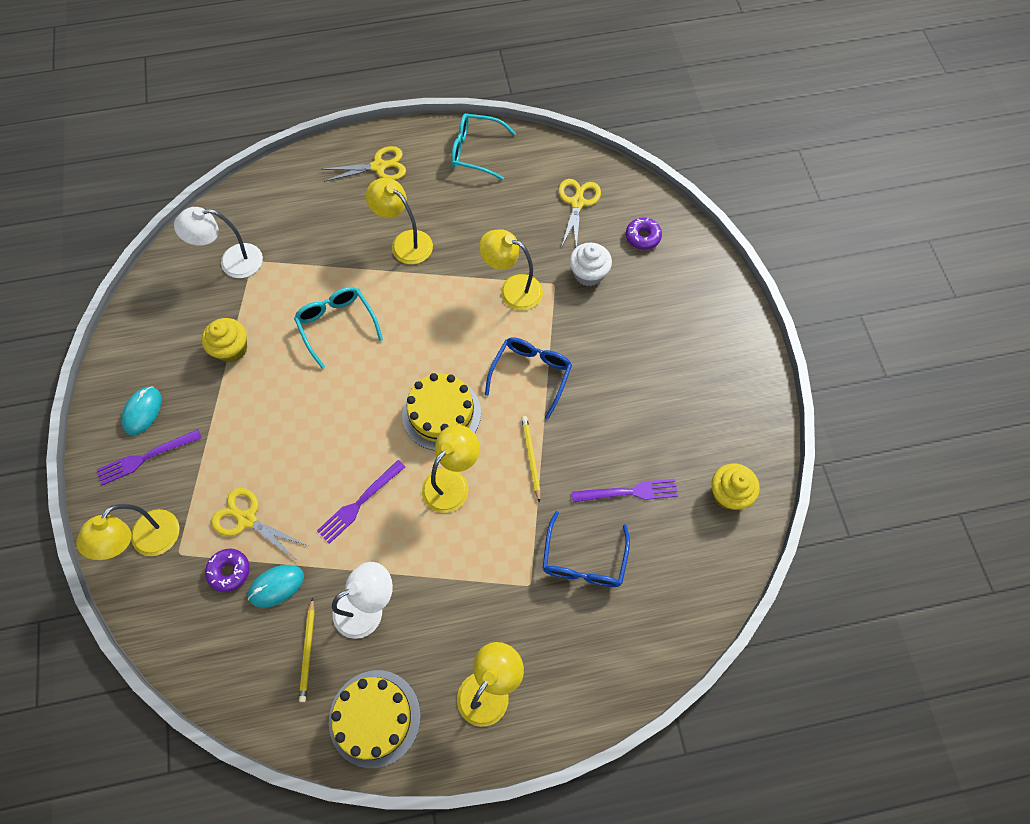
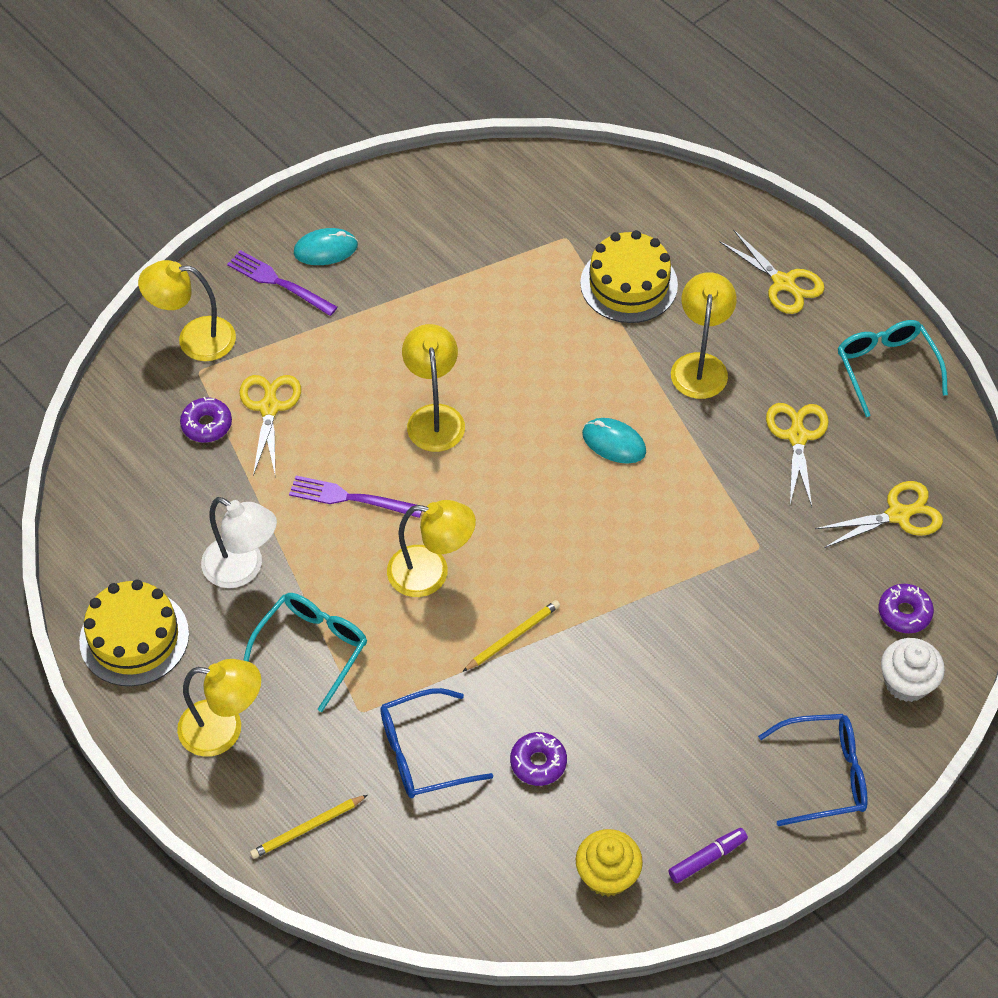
camera: 60 degrees right, 10 degrees down
(232, 262) = (551, 220): white lamp -> none
(232, 349) = (448, 282): yellow cupcake -> none
(276, 586) = (216, 474): turquoise mouse -> turquoise mouse (614, 443)
(308, 651) = (167, 540): yellow pencil -> yellow pencil (307, 828)
(337, 325) = (545, 359): turquoise glasses -> turquoise glasses (312, 648)
(441, 413) = (507, 519): yellow cake -> yellow cake (629, 284)
(491, 221) = (797, 436): none -> yellow scissors
(512, 289) = (719, 507): yellow lamp -> yellow lamp (434, 417)
(531, 374) = (619, 584): blue glasses -> blue glasses (824, 774)
(588, 274) = (802, 578): white cupcake -> white cupcake (906, 682)
(630, 492) = (538, 762): purple fork -> purple donut
(746, 430) = (707, 858): none -> purple marker

